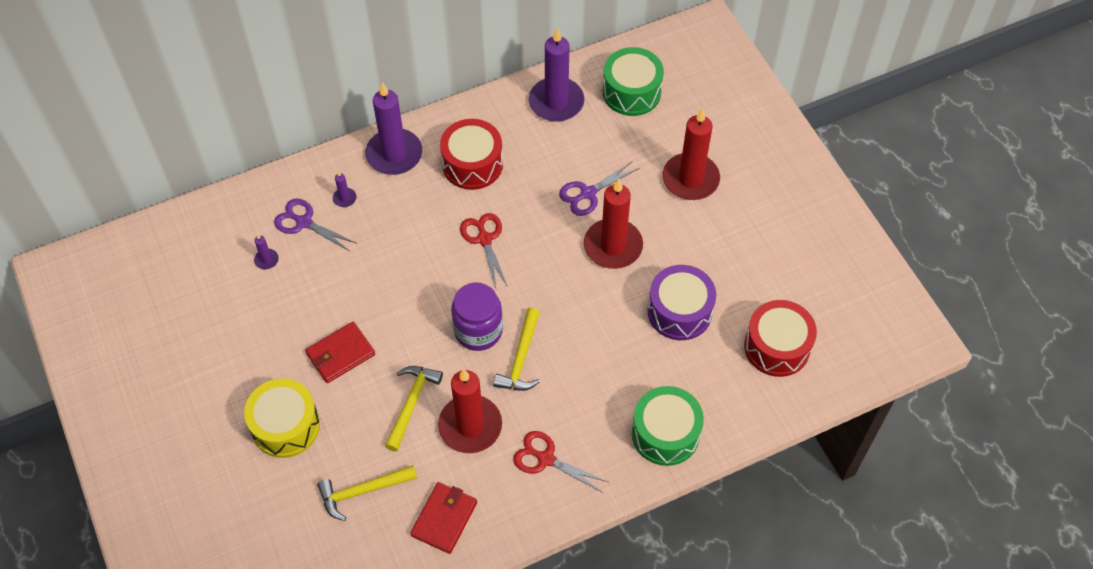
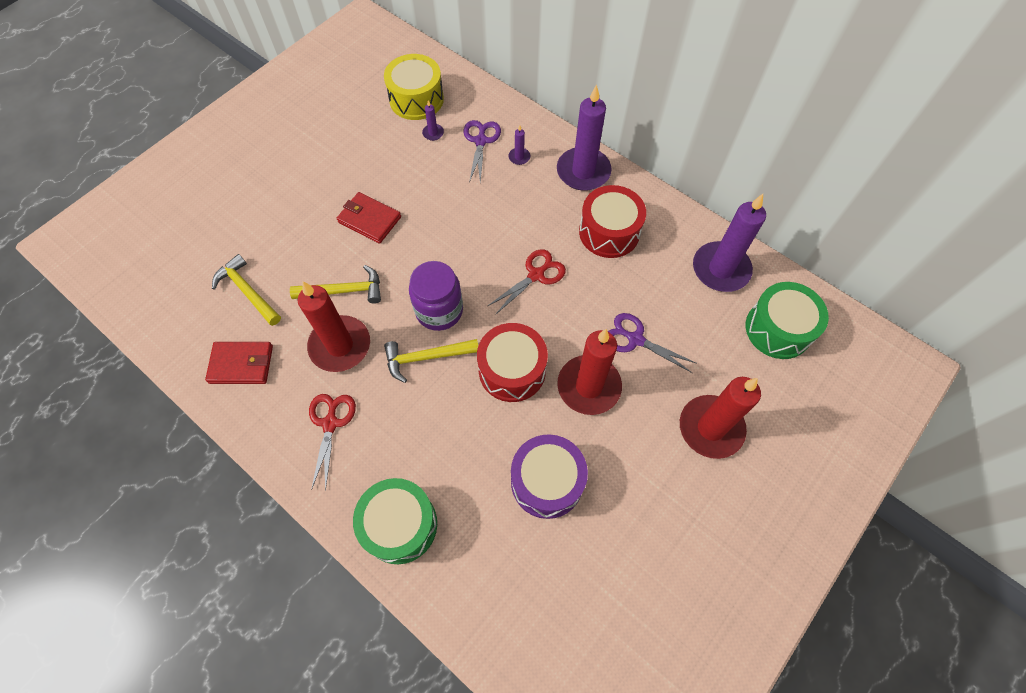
camera: 65 degrees right, 5 degrees up
(286, 426) = (288, 212): yellow drum -> yellow drum (416, 99)
(777, 347) = (554, 604): red drum -> red drum (512, 370)

